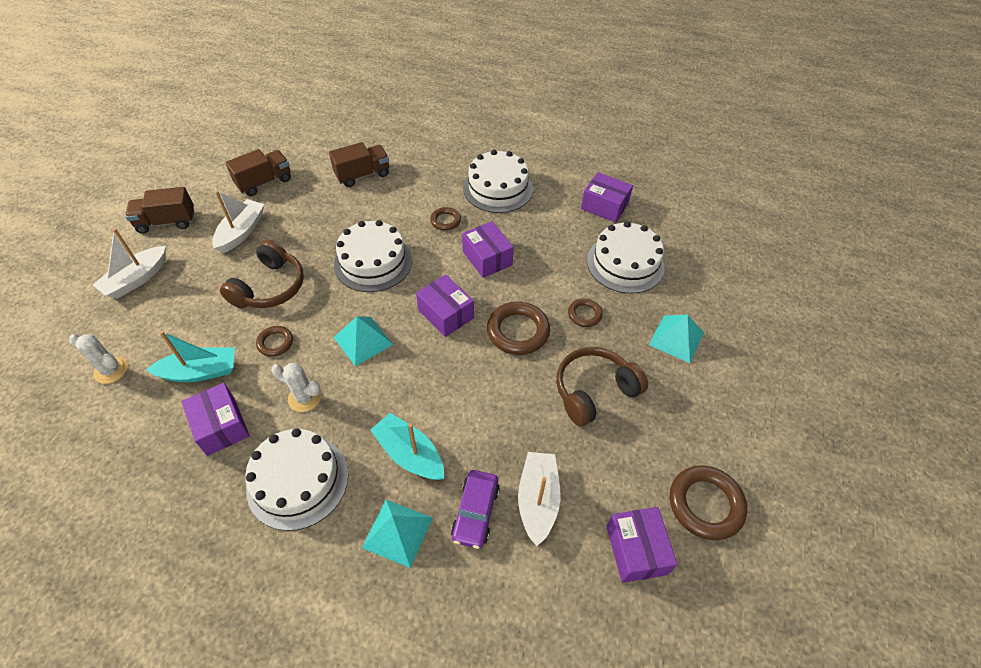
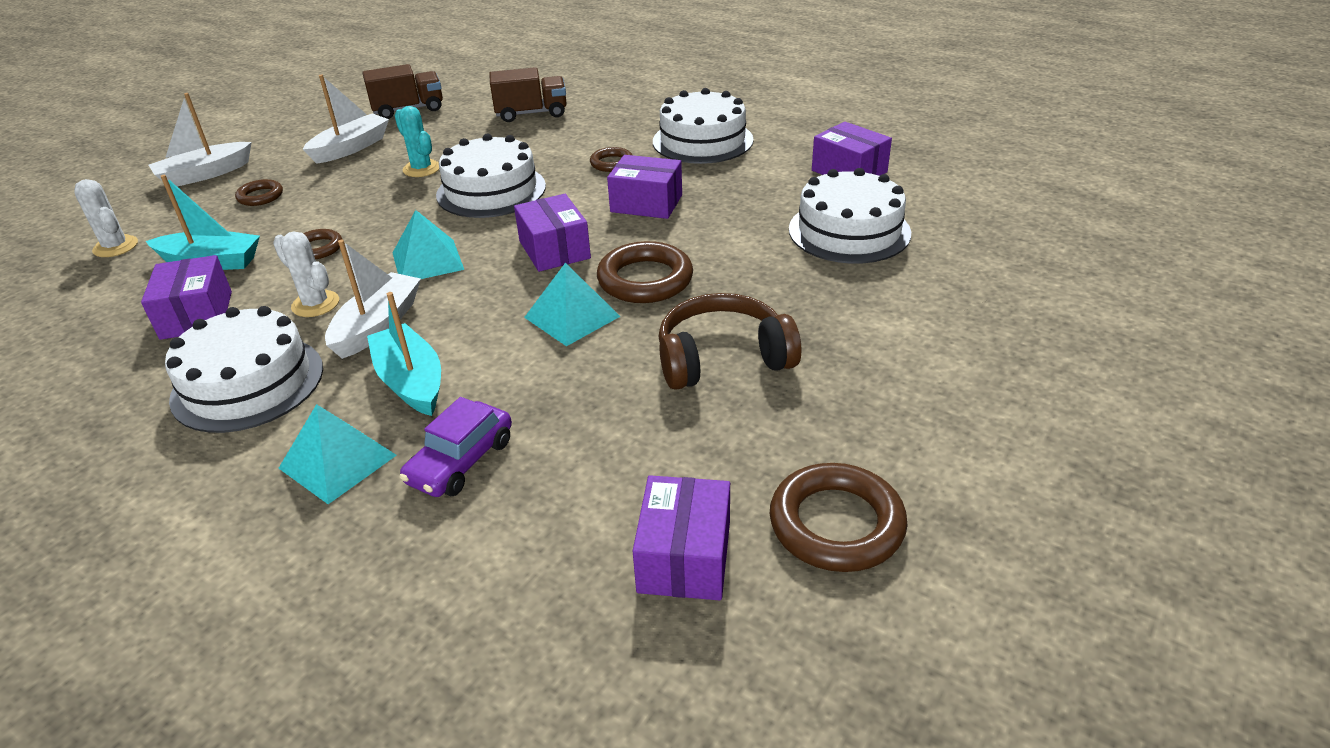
camera: 20 degrees right, 15 degrees down
(166, 222) = (274, 132): brown truck -> none
(270, 287) = (348, 198): brown headphones -> none
(309, 247) = (421, 169): none -> turquoise cactus
(487, 258) = (646, 203): purple box -> purple box turned 60 degrees counterclockwise
(537, 500) = (561, 465): white boat -> white boat (377, 326)
(584, 314) = (755, 275): brown ring -> brown ring (260, 196)
(676, 338) = (889, 320): turquoise pyramid -> turquoise pyramid (572, 317)

